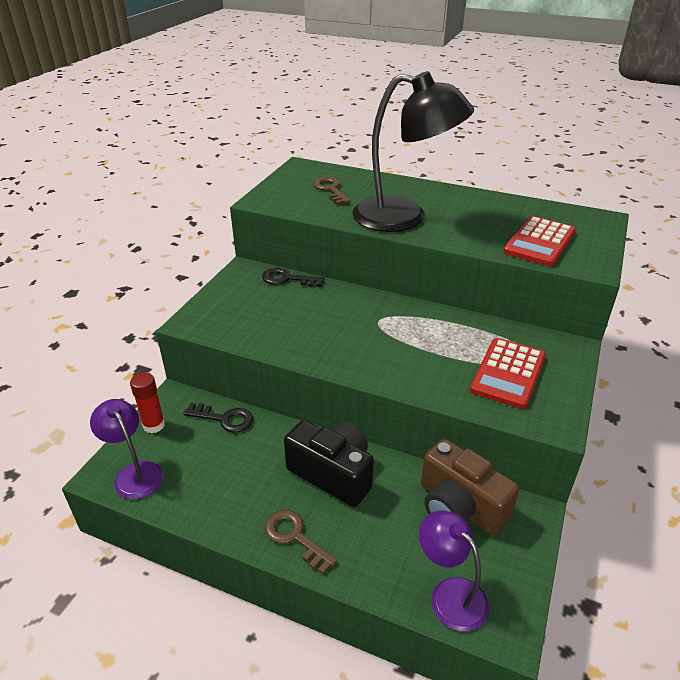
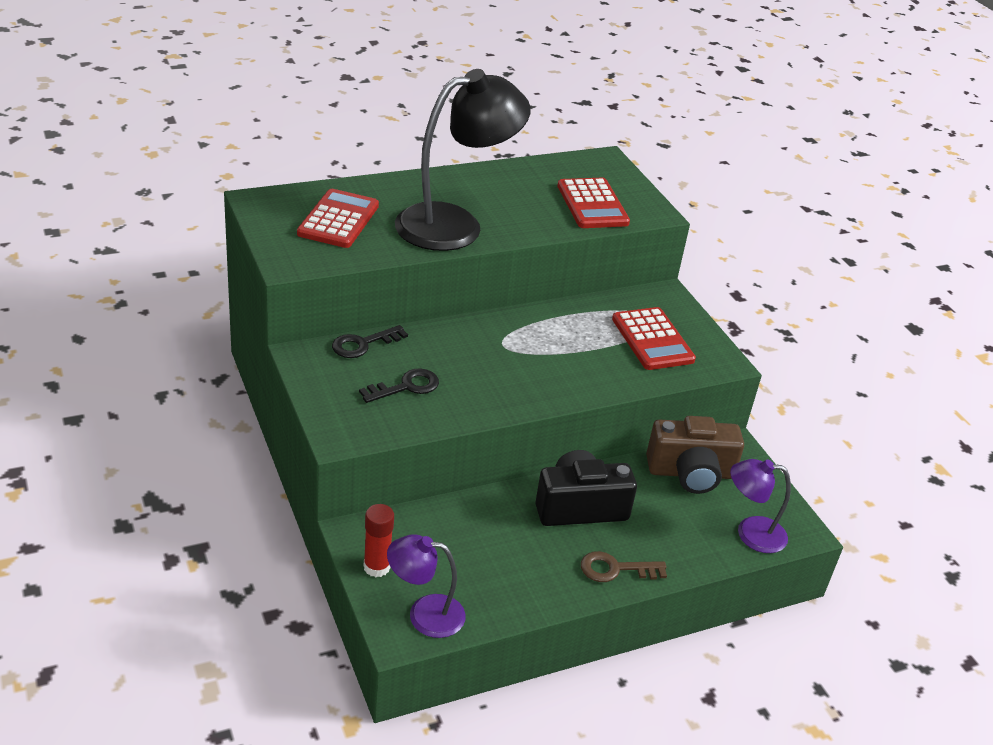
camera: 50 degrees left, 0 degrees up
(224, 419) = (432, 521): black key -> black key (406, 387)
(330, 190) = (338, 220): brown key -> red calculator

